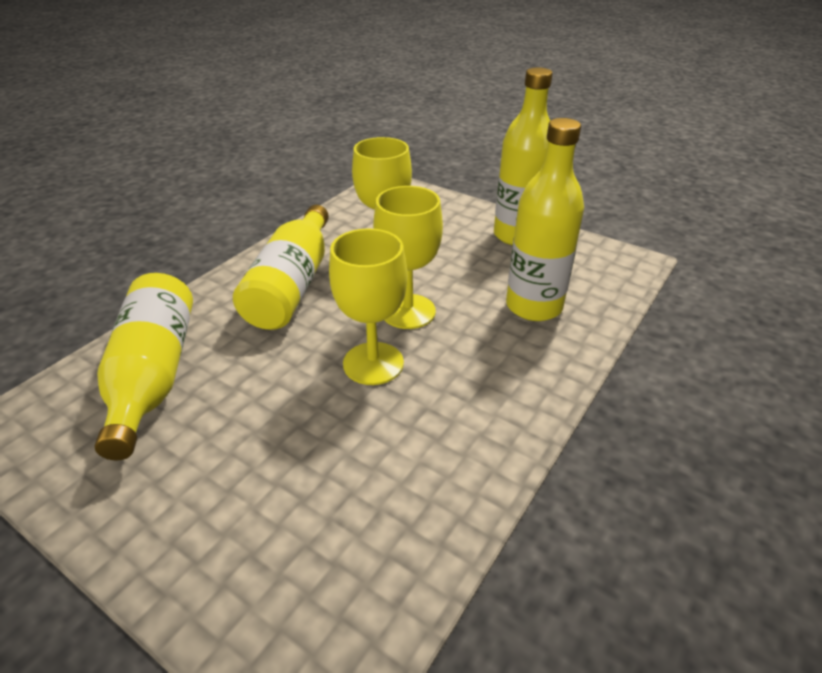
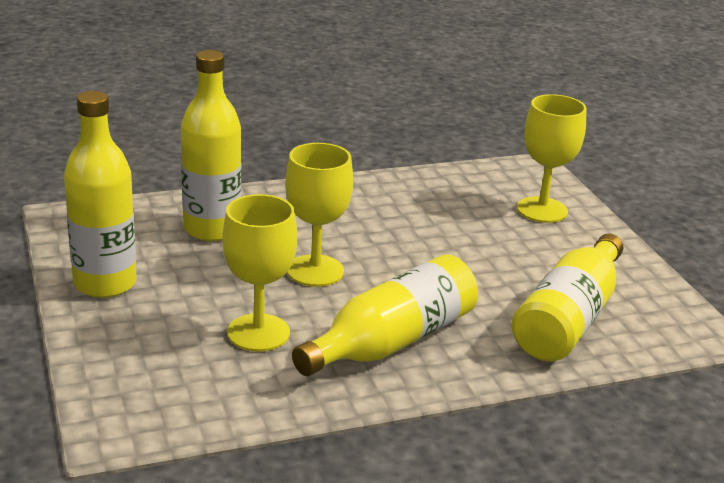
camera: 145 degrees left, 10 degrees down
(373, 363) = (388, 252): yellow goblet -> yellow goblet (542, 210)

